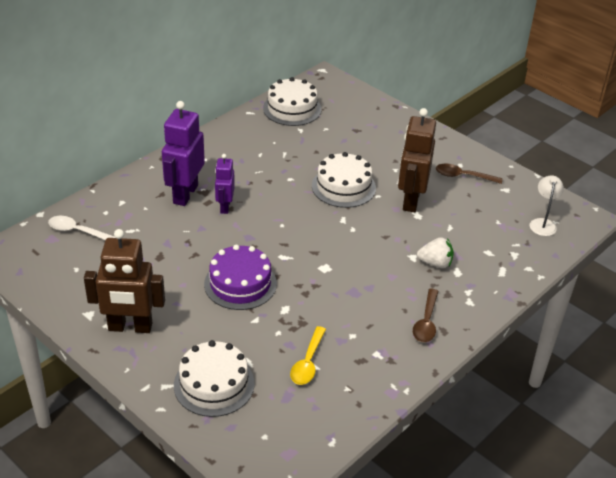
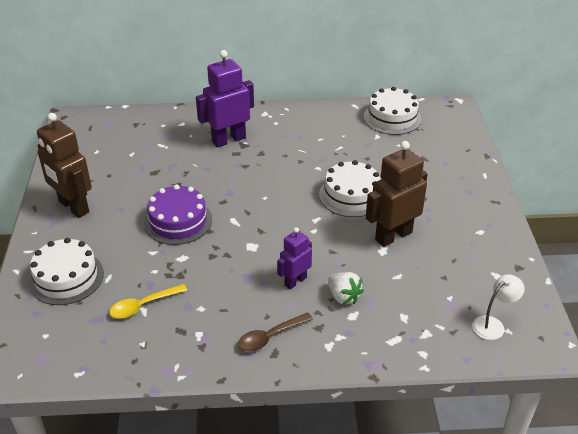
camera: 45 degrees right, 0 degrees up
(77, 231) = (130, 128): white spoon -> none
(225, 207) = (243, 162): purple robot -> purple robot (295, 281)
(463, 176) = (469, 242): brown spoon -> none

